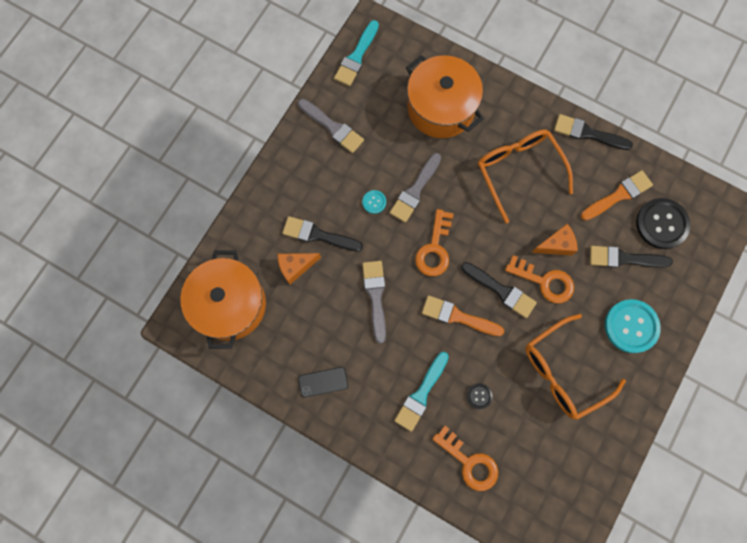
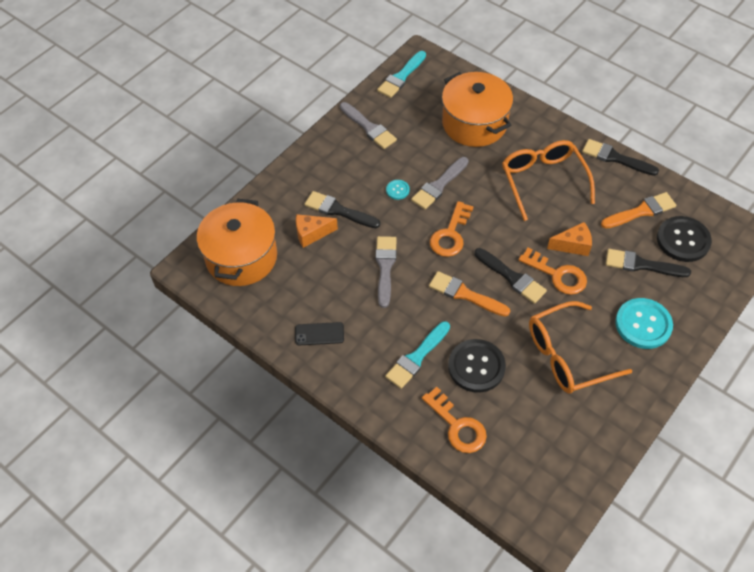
camera: 10 degrees right, 20 degrees down
(479, 396) = (476, 366): black button -> black button, size x2.13

